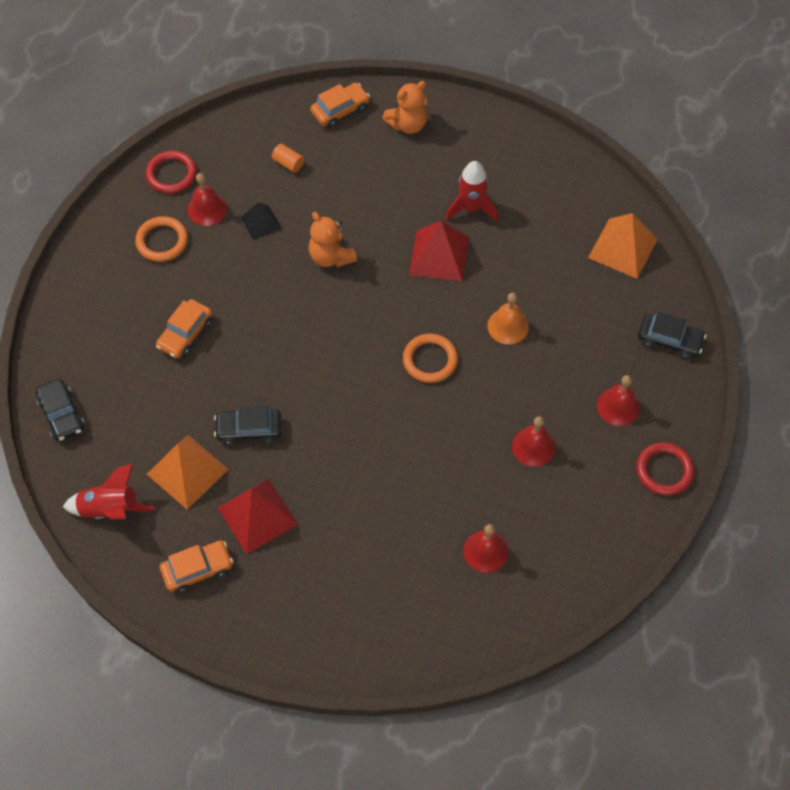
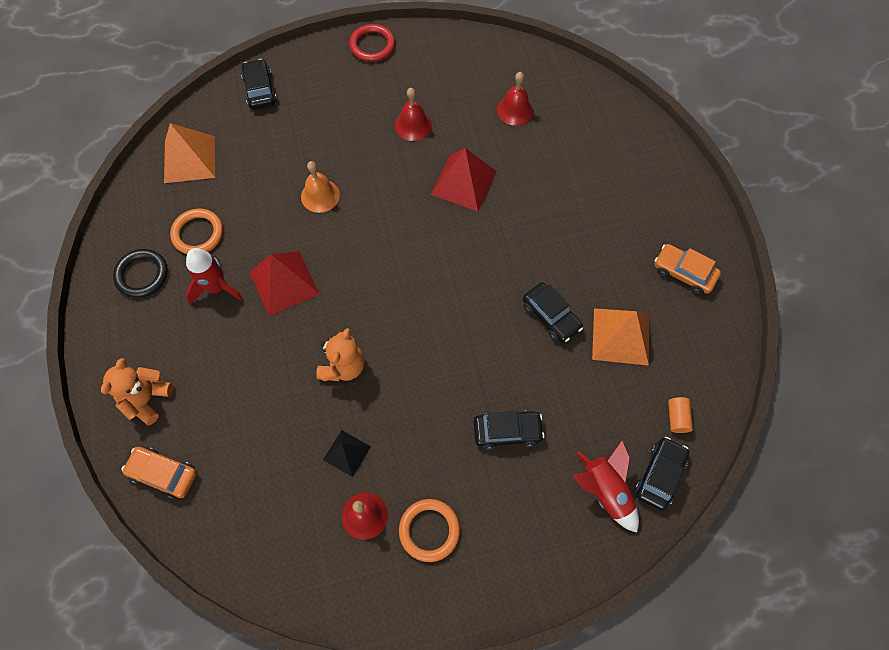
camera: 125 degrees left, 5 degrees up
(110, 509) = (697, 369): red rocket -> red rocket (605, 491)
(171, 174) = (346, 585): red ring -> none
(185, 334) = (507, 431): orange car -> black car
(257, 515) = (611, 262): red pyramid -> red pyramid (463, 183)
(288, 163) = (261, 477): orange cylinder -> orange cylinder (677, 418)
(407, 124) = (147, 399): orange teddy bear -> orange teddy bear turned 90 degrees counterclockwise
(430, 360) = (390, 230): orange ring -> orange ring (198, 233)
(522, 165) = (142, 275): none -> black ring
(618, 406) = (340, 93): red bell -> none

